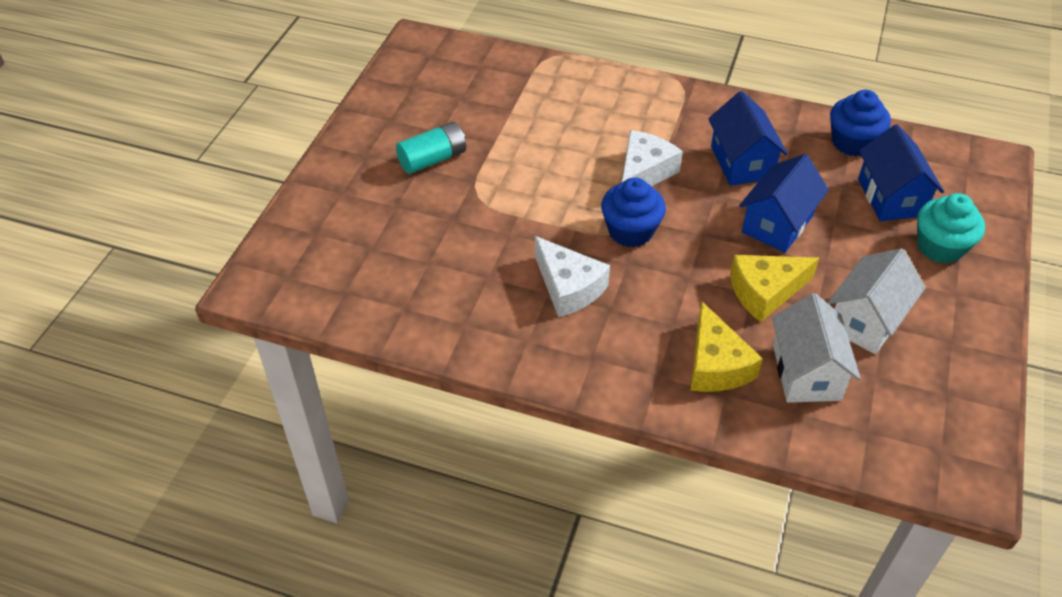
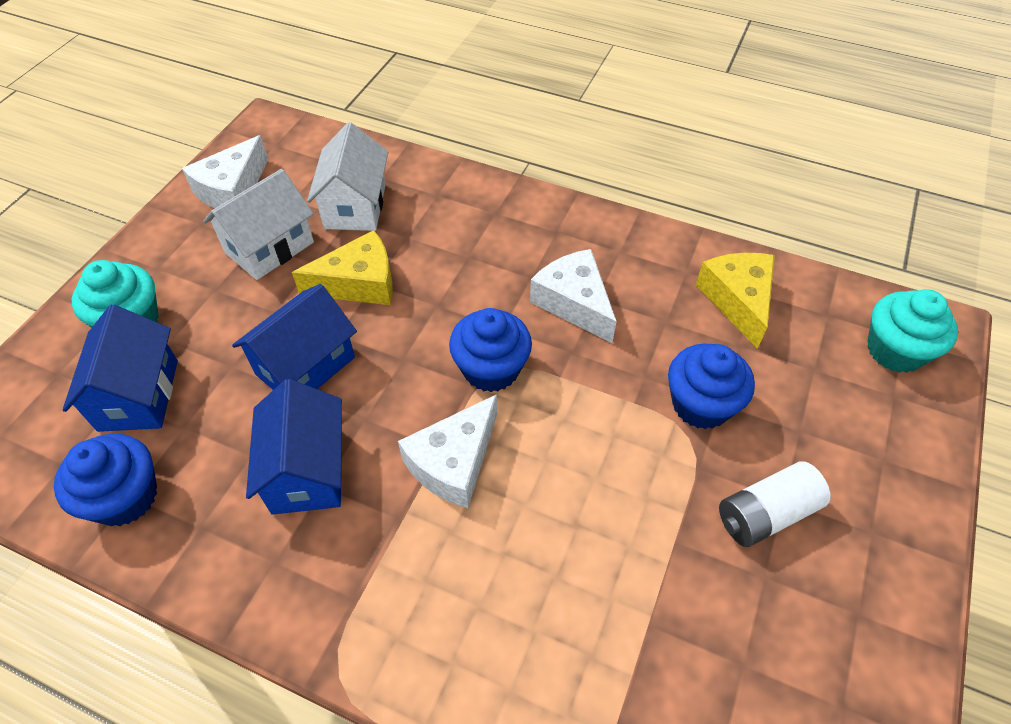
camera: 175 degrees left, 5 degrees up
(299, 266) = (895, 350): none -> turquoise cupcake
(433, 159) = (766, 514): turquoise battery -> white battery
(466, 217) = (701, 404): none -> blue cupcake
(715, 365) = (438, 217): yellow cheese -> yellow cheese (738, 300)
(947, 383) = (232, 190): none -> white cheese

